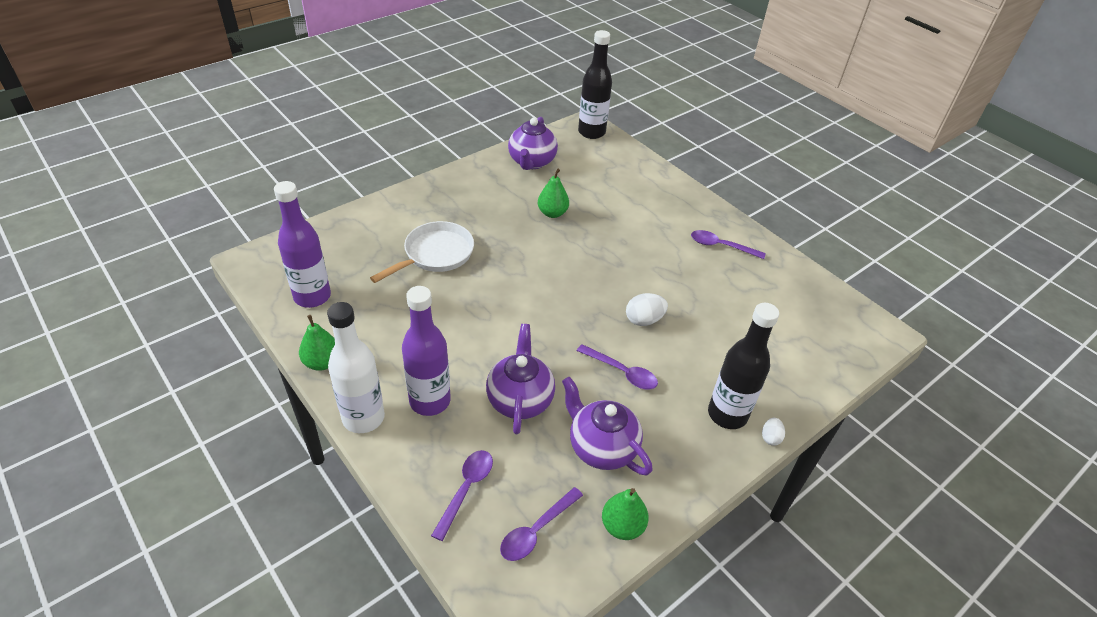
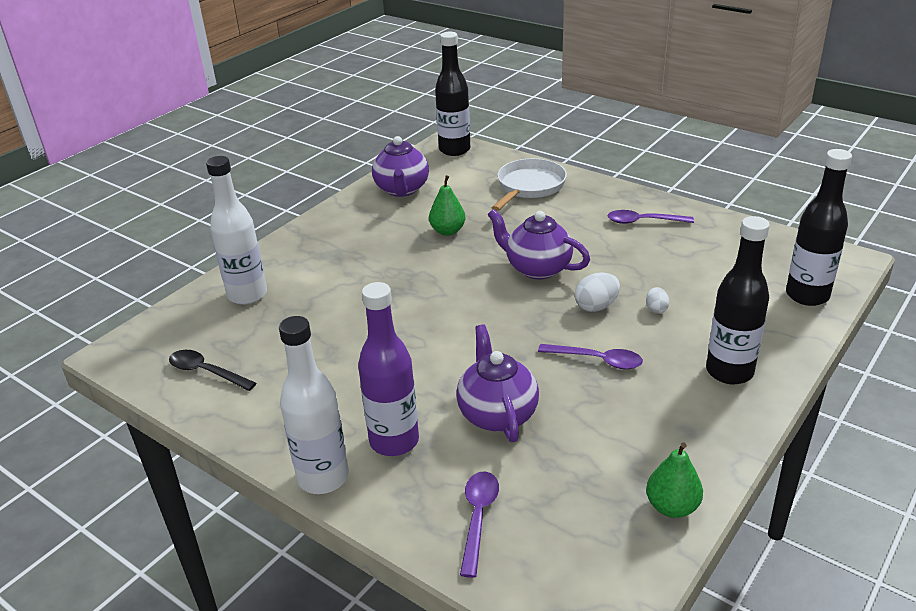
camera: 10 degrees left, 10 degrees down
(312, 296) = (206, 372): purple bottle -> black spoon
(322, 362) = (248, 434): green pear -> none
(370, 233) = (247, 295): none -> white bottle
(435, 254) = (334, 298): white pan -> white pan (529, 187)
(536, 531) = (578, 537): purple spoon -> none
(601, 447) = (610, 437): purple teapot -> purple teapot (537, 268)
(770, 437) = (785, 382): white egg -> white egg (656, 309)
(829, 358) = (807, 295): none -> black bottle

